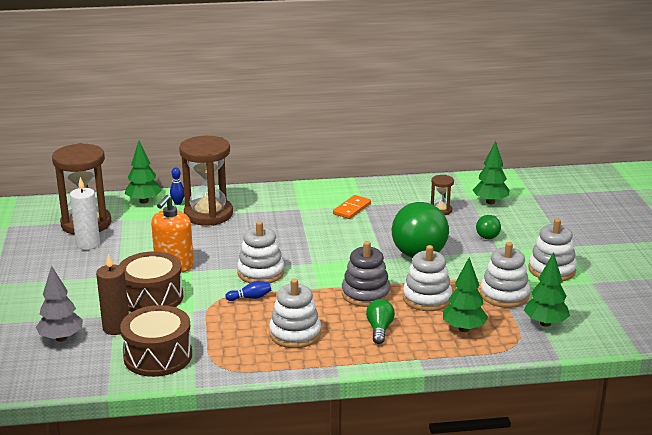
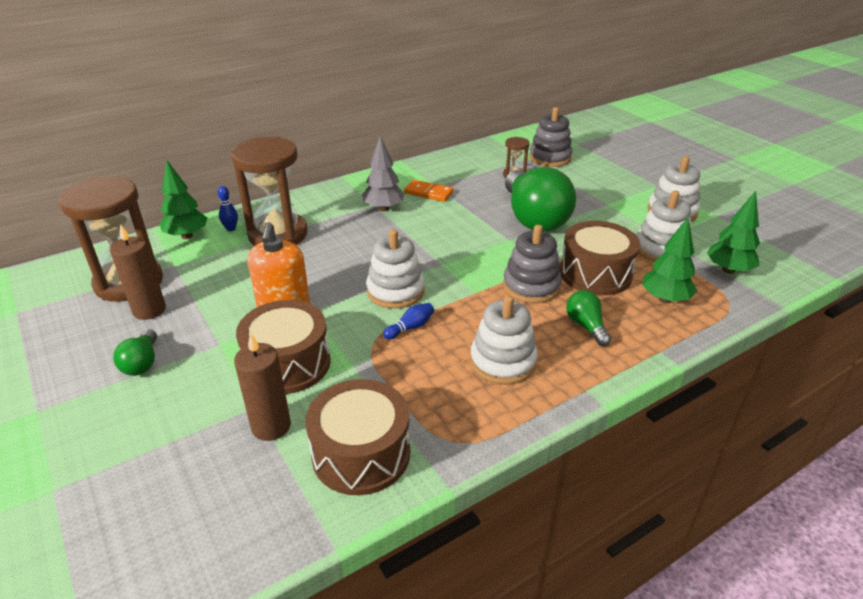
camera: 25 degrees left, 10 degrees up
(61, 338) = (201, 471): grey tree -> grey tree (384, 208)
(88, 244) = (149, 310): white candle -> brown candle
(352, 209) = (428, 193): orange domino -> orange domino turned 75 degrees counterclockwise
(427, 298) = (595, 274): white stacking toy -> brown drum
(489, 234) = (581, 190): green light bulb -> green light bulb (142, 363)
(490, 202) = (550, 158): green tree -> grey stacking toy

